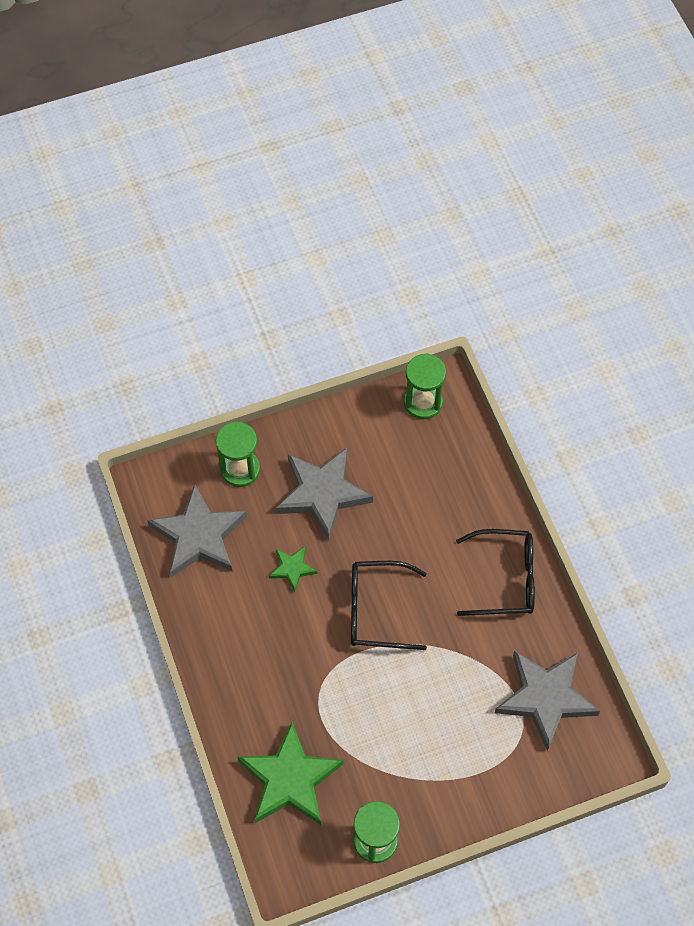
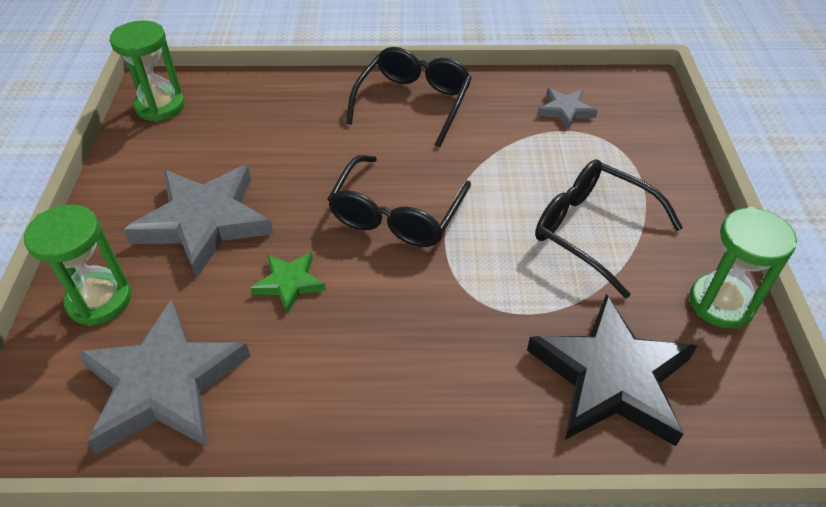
camera: 70 degrees left, 15 degrees down
(289, 779) = (611, 377): green star -> black star
(412, 745) = (592, 230): none -> black glasses
(545, 698) = (565, 110): grey star -> grey star, size x0.49

